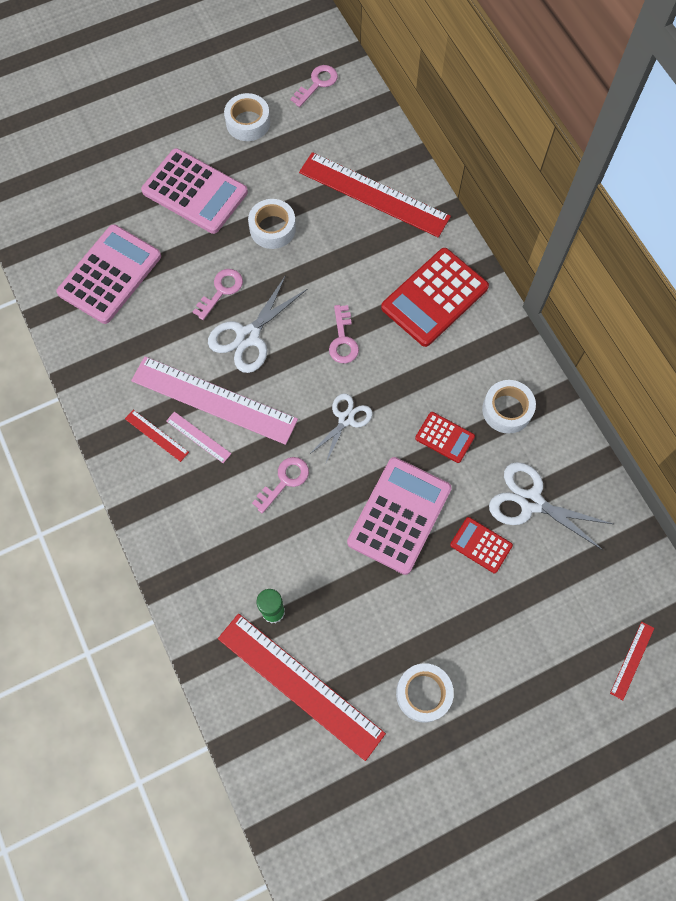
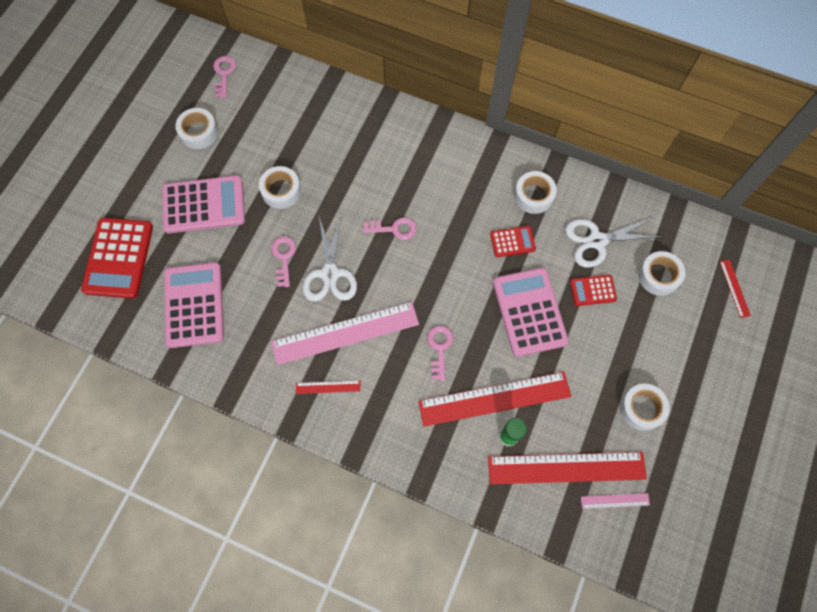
camera: 40 degrees left, 0 degrees up
(198, 437) = (357, 365): pink ruler -> pink ruler (615, 501)
(343, 340) = (394, 229): pink key -> pink key turned 45 degrees counterclockwise
(346, 419) = (442, 278): white scissors -> none
(374, 194) = (329, 120): red ruler -> red ruler (494, 398)
(434, 297) = (427, 159): red calculator -> red calculator (118, 258)
(562, 584) = (658, 276): none -> white tape

